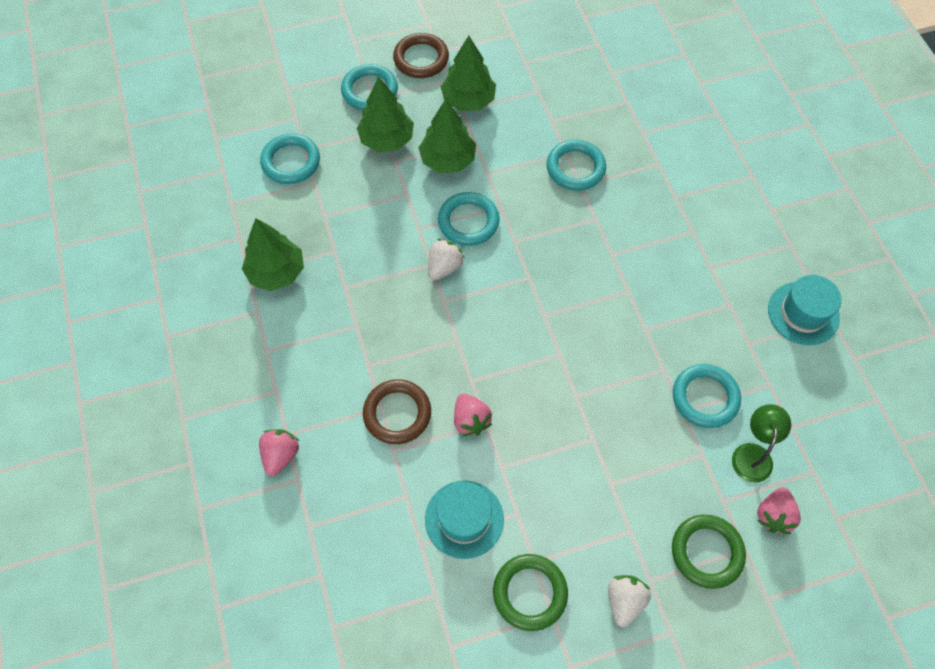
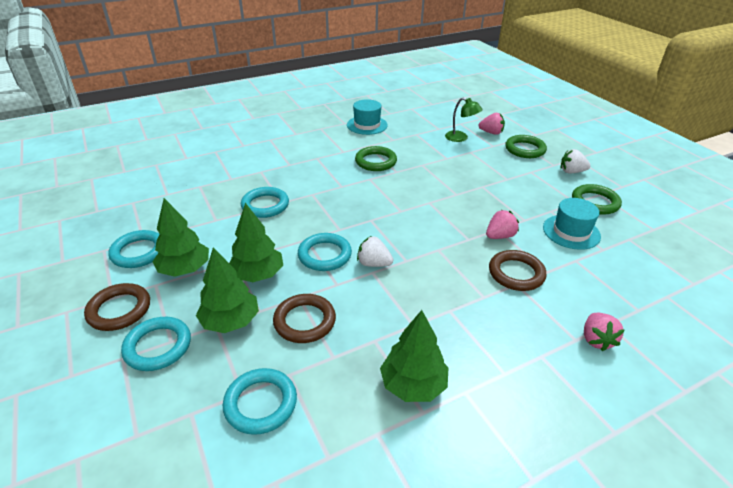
camera: 100 degrees left, 25 degrees down
(281, 455) = (596, 340): pink strawberry -> pink strawberry turned 90 degrees counterclockwise
(373, 196) = (304, 321): none -> brown ring
(676, 306) = (375, 161): none -> green ring
(705, 398) = (434, 151): turquoise ring -> turquoise ring (138, 252)
(753, 454) = (460, 138): green lamp -> green lamp turned 150 degrees counterclockwise

